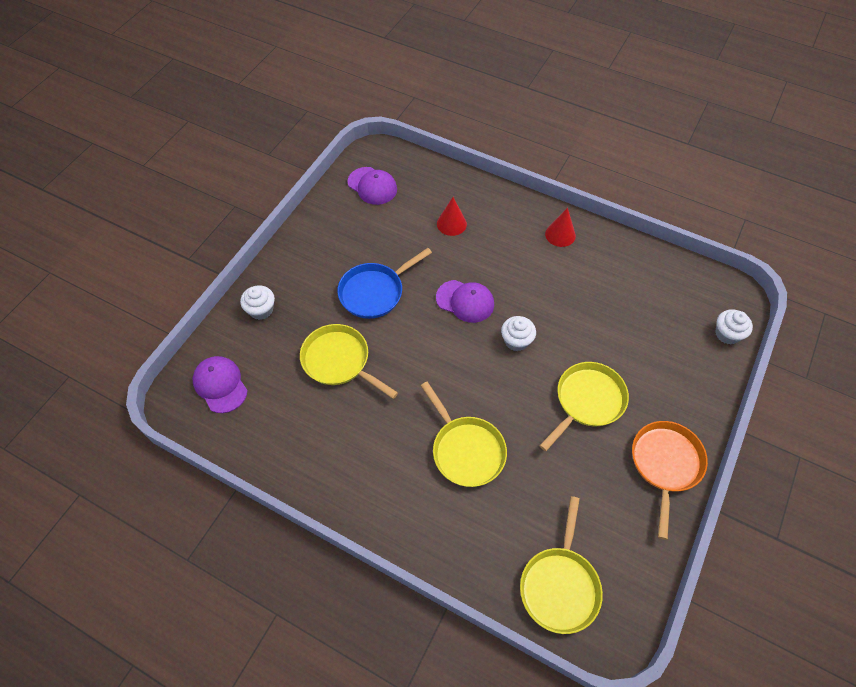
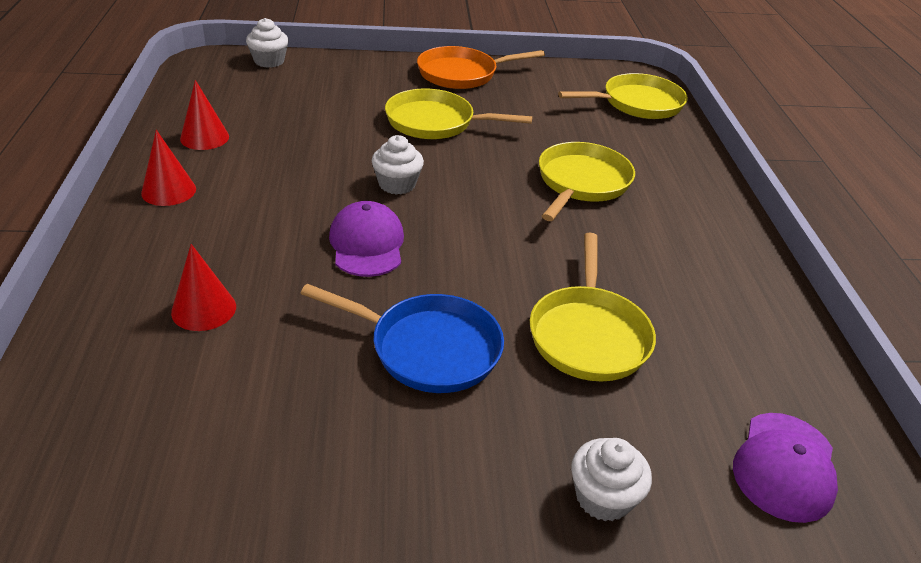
camera: 125 degrees left, 20 degrees down
(372, 186) = (141, 474): purple cap -> none
(616, 264) = (204, 137): none -> red cone

